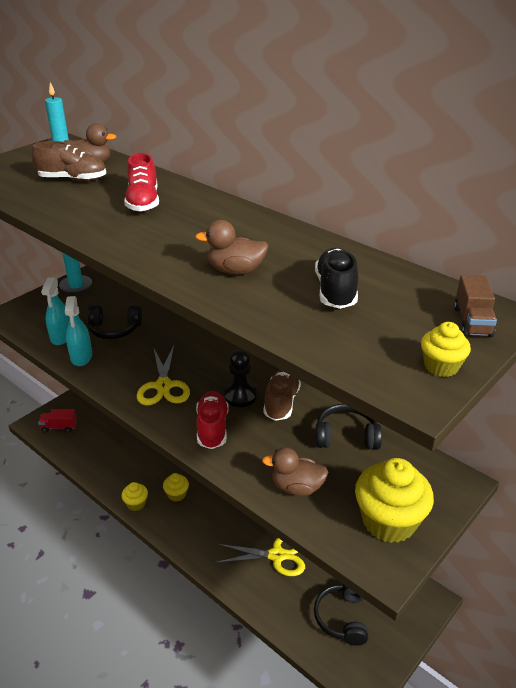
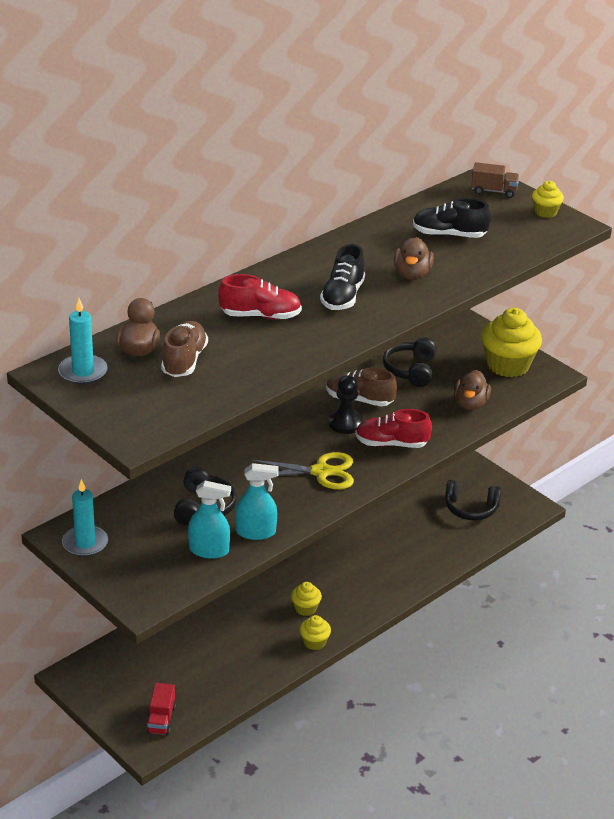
camera: 85 degrees left, 0 degrees up
(181, 236) = (342, 297): none -> black shoe
(277, 555) = (399, 540): yellow scissors -> none

